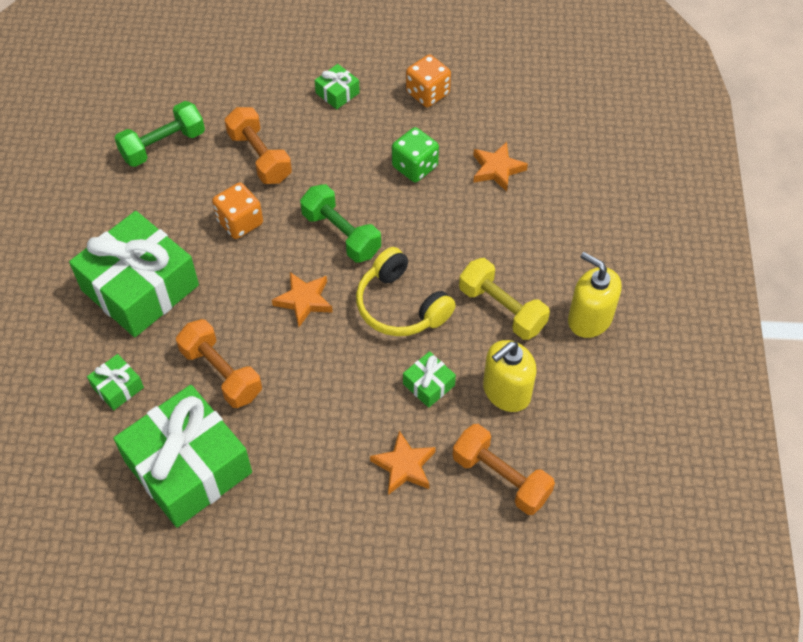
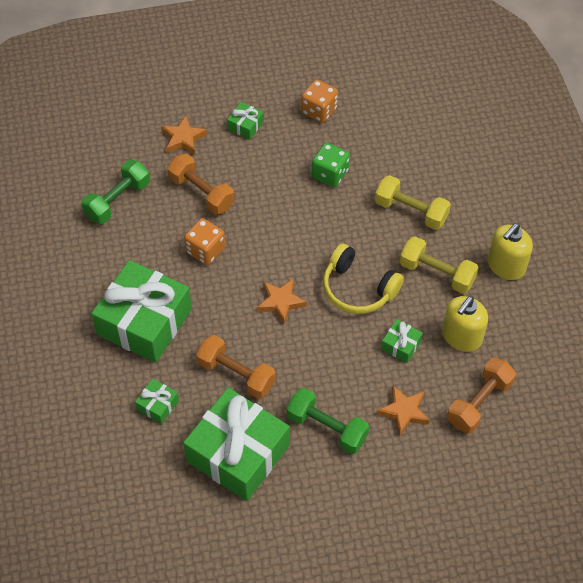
camera: 15 degrees left, 0 degrees up
(341, 234) = (291, 242): green dumbbell -> green dumbbell (327, 428)
(495, 229) = (411, 211): none -> yellow dumbbell
(497, 169) = (395, 162): orange star -> orange star (183, 138)
(501, 478) = (479, 403): orange dumbbell -> orange dumbbell turned 75 degrees counterclockwise
(589, 319) = (506, 266): yellow soap dispenser -> yellow soap dispenser turned 75 degrees counterclockwise

